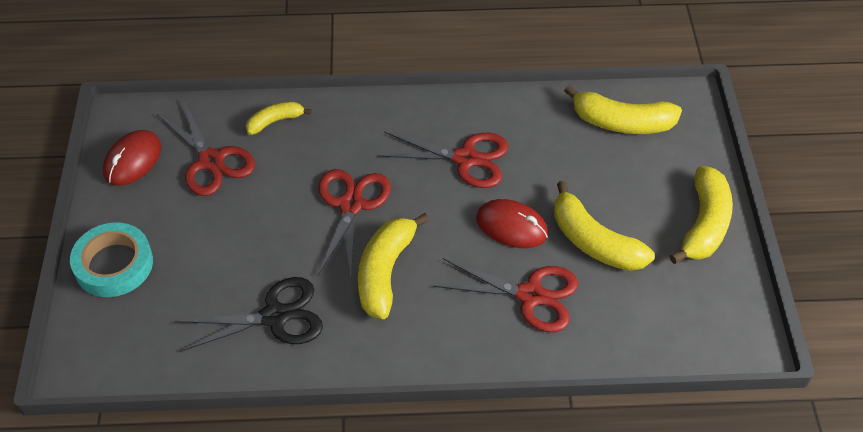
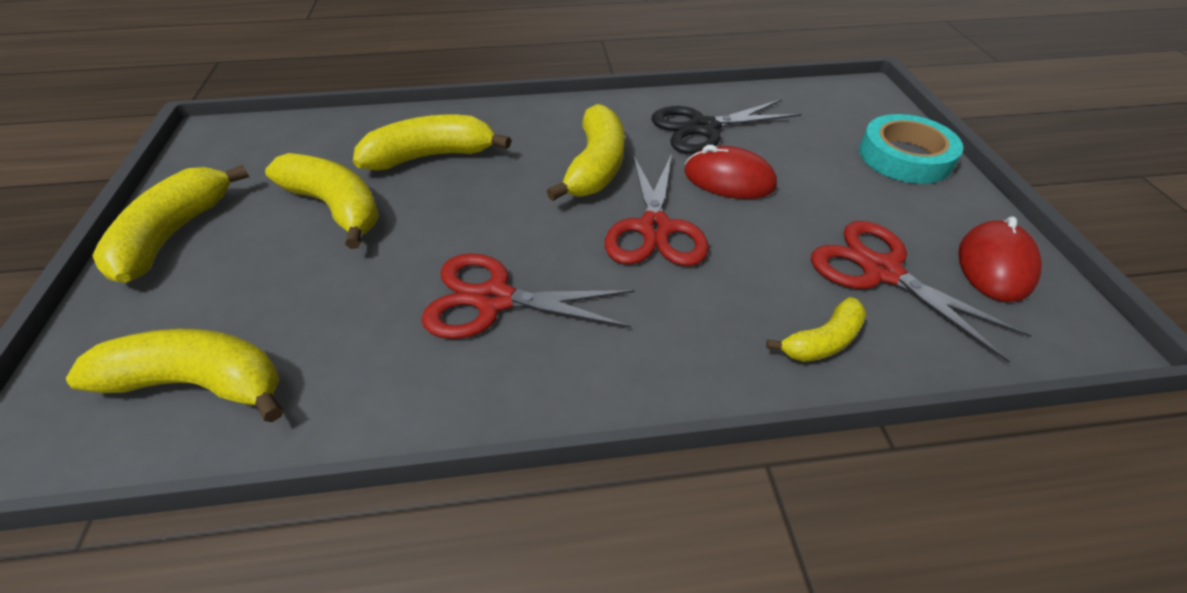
camera: 175 degrees right, 5 degrees down
(511, 226) = (439, 217): red mouse -> red mouse (729, 179)
(530, 295) = (431, 156): red scissors -> yellow banana

